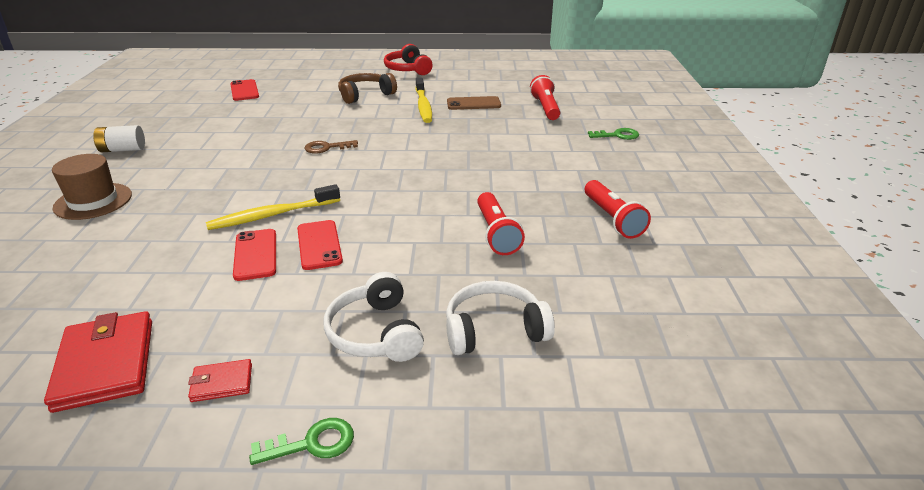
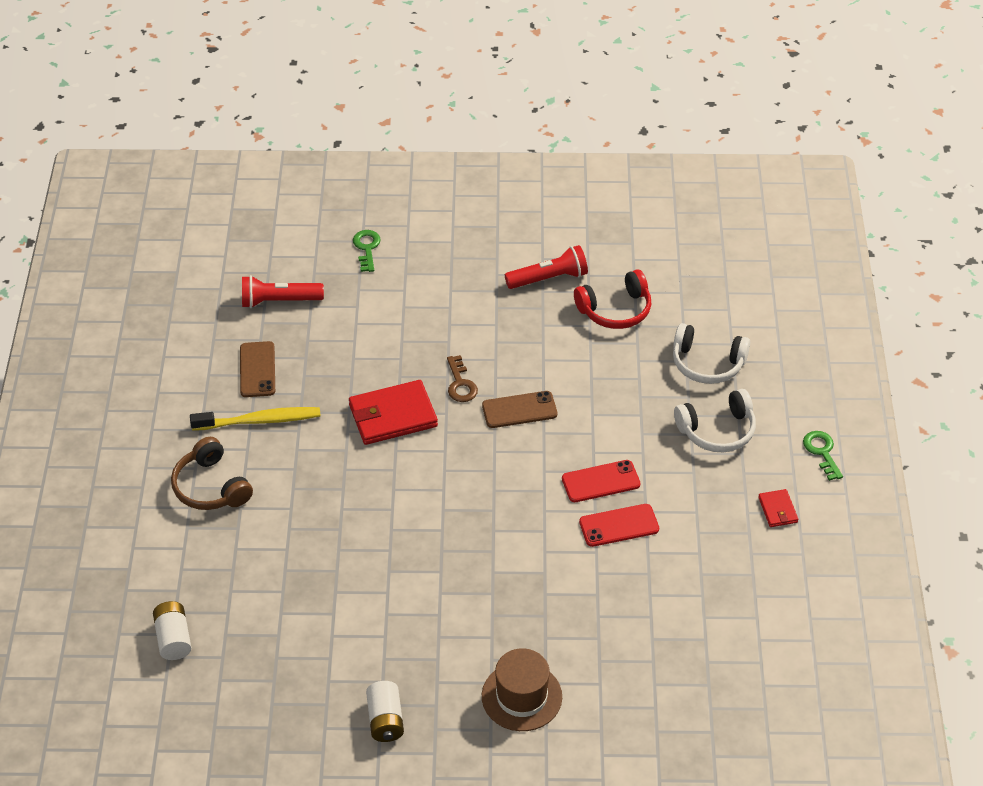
camera: 90 degrees left, 15 degrees up
(105, 364) = (767, 585): red wallet -> red wallet (392, 416)
(244, 90) = (173, 638): red phone -> white battery
(272, 215) = (548, 527): yellow toothbrush -> none
(326, 148) = (388, 506): brown key -> brown key (460, 384)
(408, 69) = (103, 445): red headphones -> red headphones (615, 310)
(424, 202) = (519, 410): none -> brown phone
(494, 330) = (707, 363): white headphones -> white headphones turned 60 degrees counterclockwise
(496, 233) = (576, 358): red flashlight -> none

